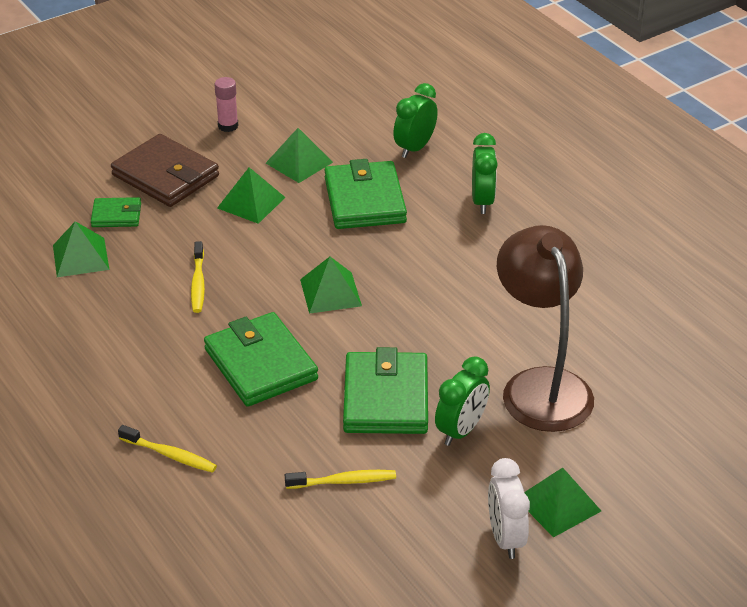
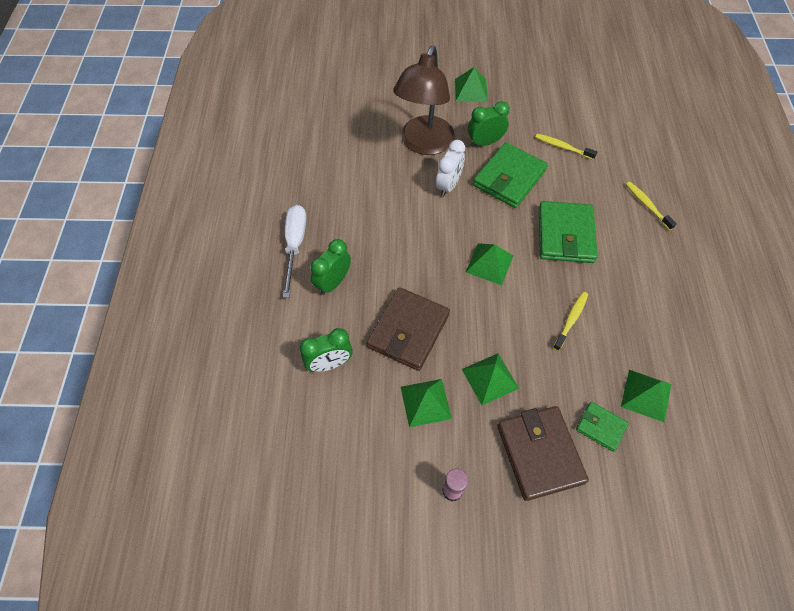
camera: 145 degrees left, 20 degrees up
(364, 200) = (408, 331): green wallet -> brown wallet
(505, 538) = (507, 88): white clock -> white clock (448, 185)
(560, 211) = (295, 245): none -> white screwdriver

